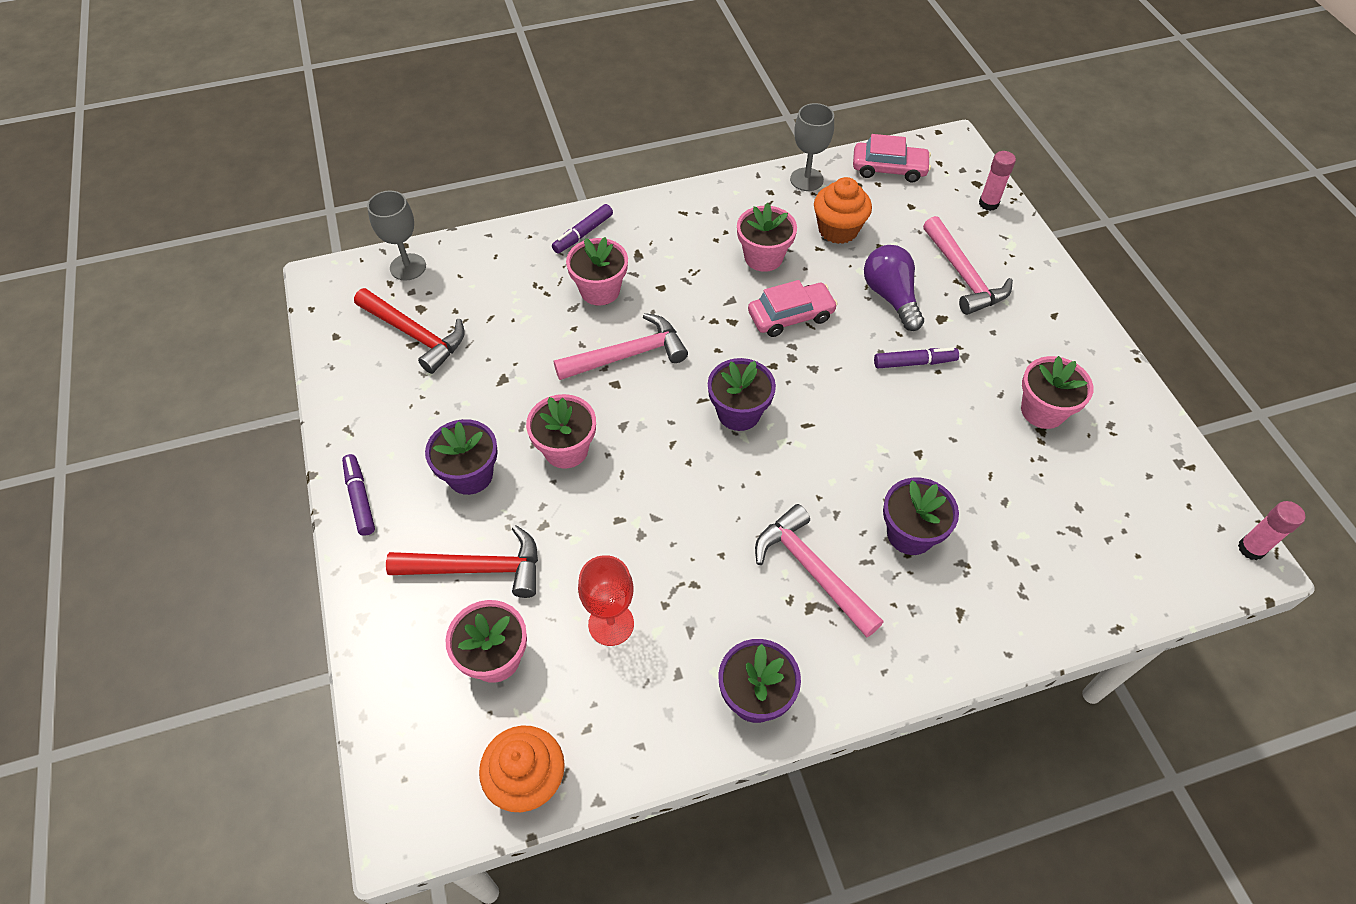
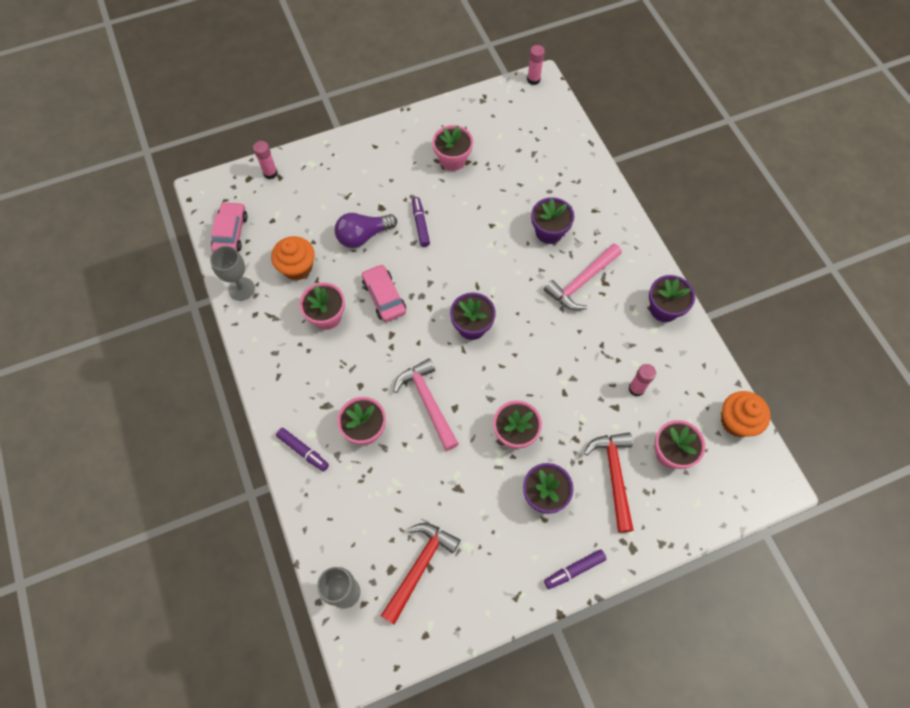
camera: 95 degrees left, 10 degrees up
(611, 624) = (636, 389): red goblet -> pink glue stick
(963, 275) = (341, 193): pink hammer -> none

